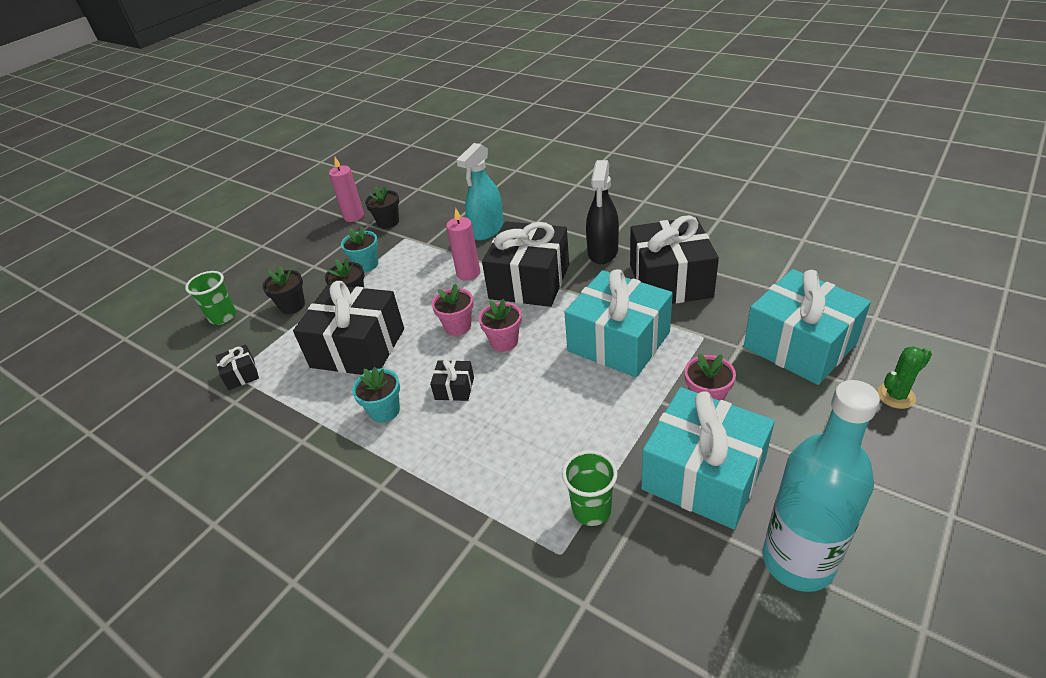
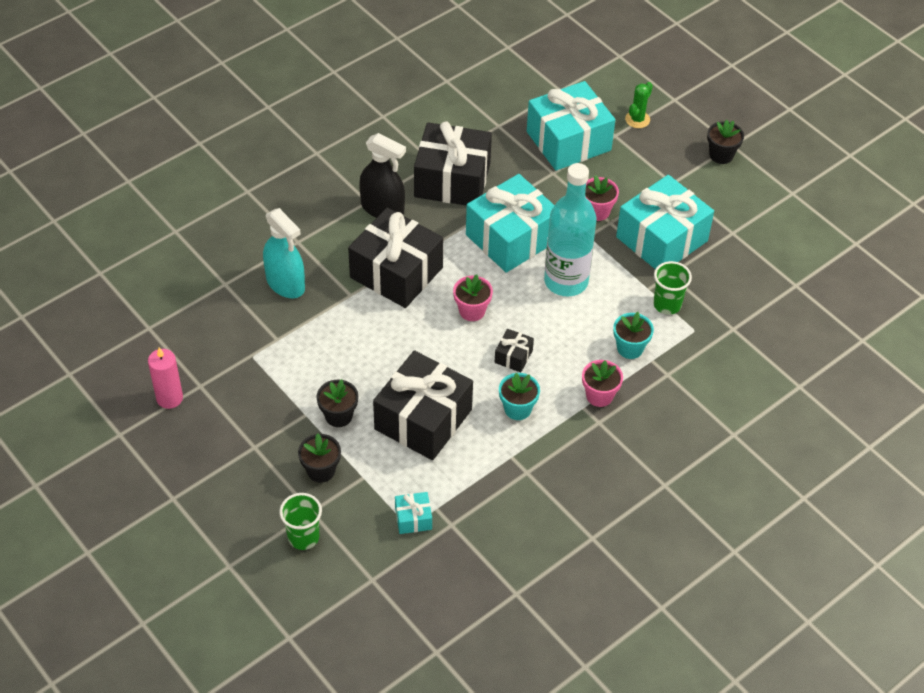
camera: 80 degrees left, 10 degrees up
(241, 374) = (413, 518): black gift -> turquoise gift
(366, 265) = (284, 397): turquoise flower pot -> turquoise flower pot (630, 348)
(388, 222) = (207, 366): black flower pot -> black flower pot (721, 155)
(458, 326) = (433, 339): pink flower pot -> pink flower pot (599, 396)
(468, 273) = (354, 315): pink candle -> none
(798, 561) = (738, 222): turquoise bottle -> turquoise bottle (566, 281)
(896, 396) = (637, 119): green cactus -> green cactus turned 45 degrees clockwise

